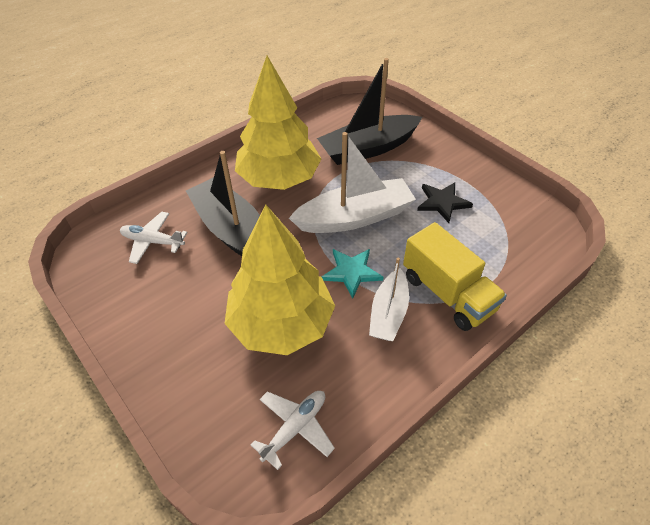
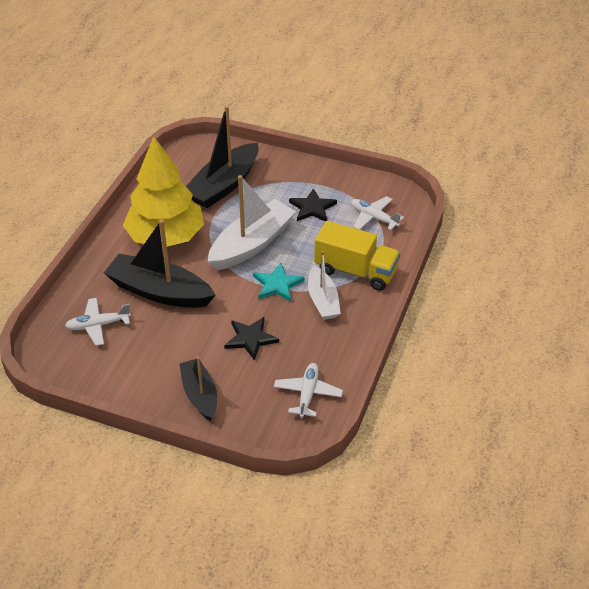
camera: 30 degrees left, 5 degrees down
(183, 367) = (200, 395): none -> black boat
(281, 324) = (250, 339): yellow tree -> black star
(504, 238) = (373, 218): none -> white plane

